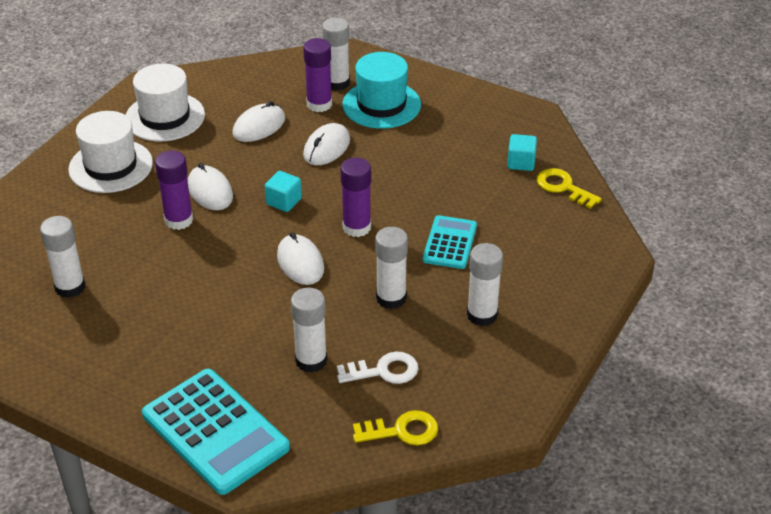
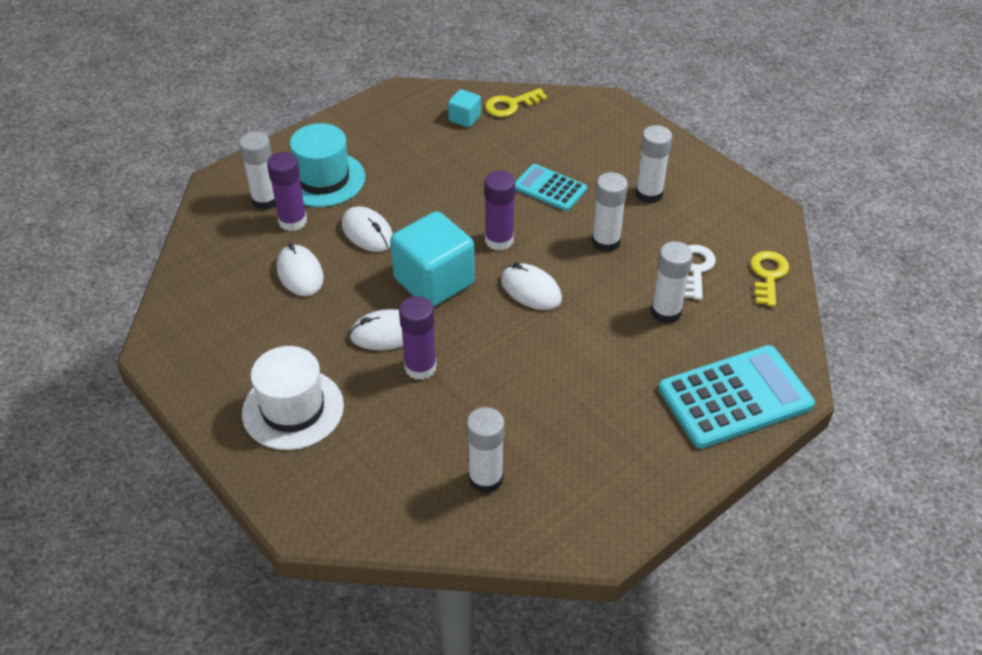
camera: 70 degrees left, 5 degrees up
(165, 117) = (231, 346): white hat -> none
(284, 201) = (434, 281): turquoise cube -> turquoise cube, size x2.11
(300, 262) = (531, 290): white mouse -> white mouse turned 45 degrees clockwise

